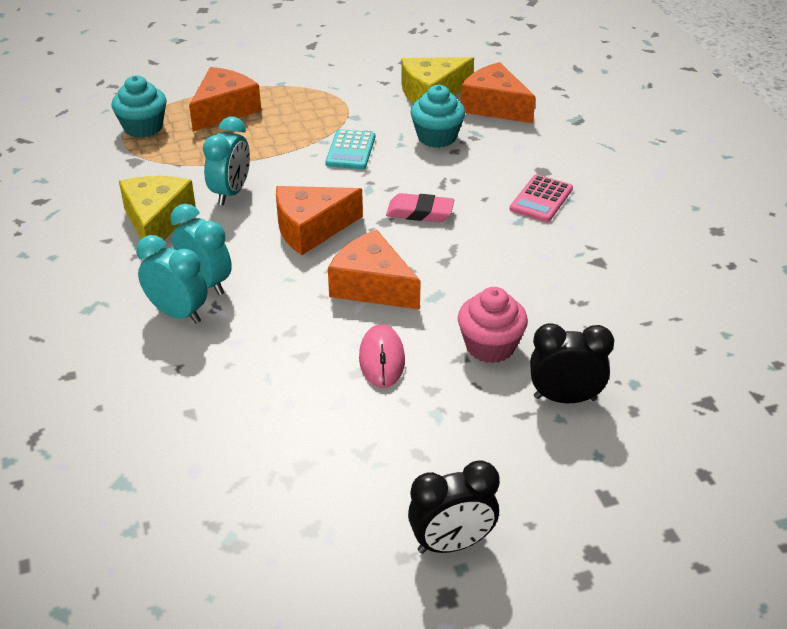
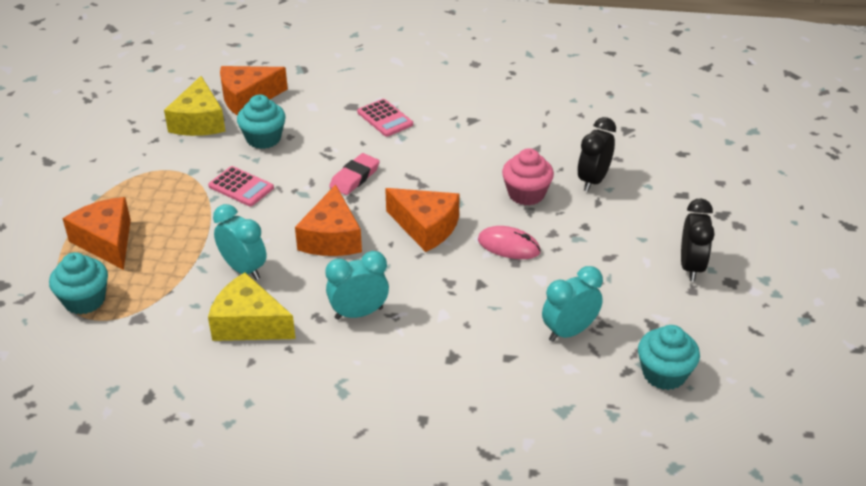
camera: 65 degrees left, 0 degrees up
(178, 313) = (387, 338): turquoise clock -> turquoise clock (569, 332)
(222, 564) = (664, 374): none -> turquoise cupcake
(350, 150) = (241, 187): turquoise calculator -> pink calculator
(372, 286) = (426, 227): orange cheese -> orange cheese turned 120 degrees counterclockwise

